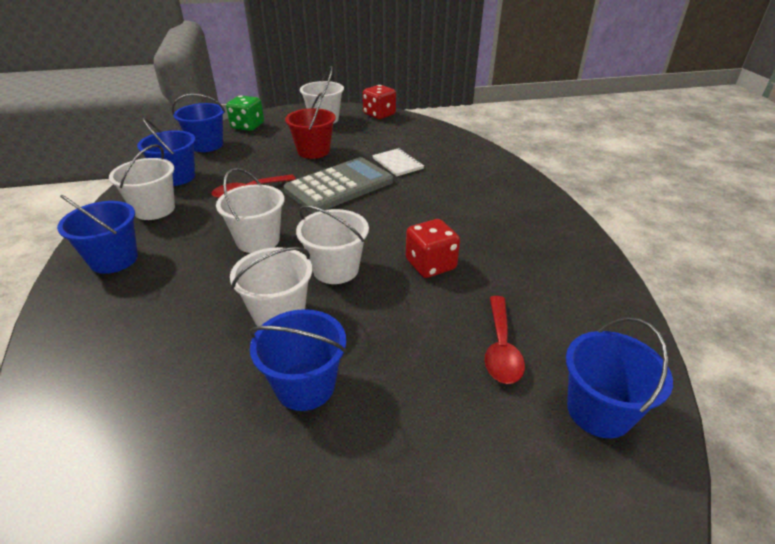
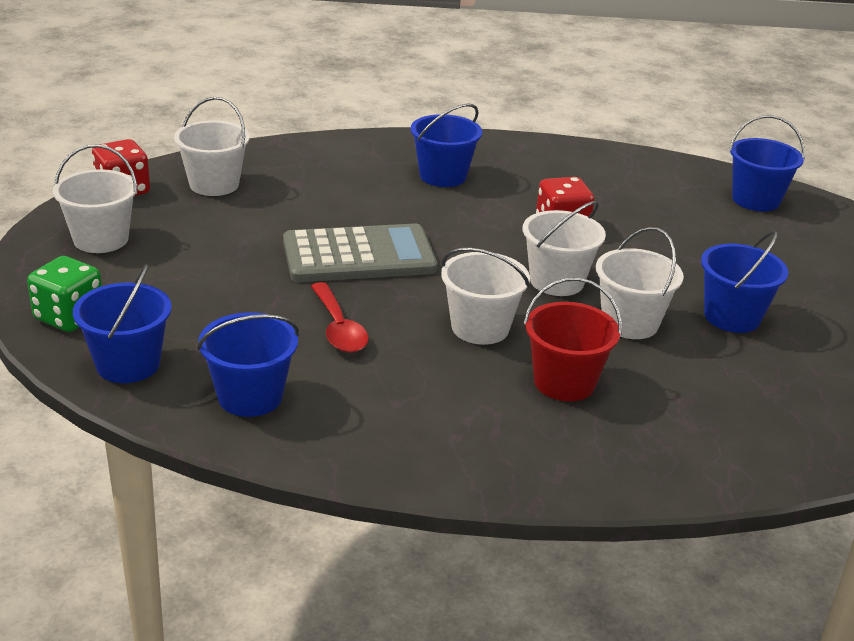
camera: 80 degrees left, 5 degrees down
(114, 259) = (493, 446): blue bucket -> blue bucket (443, 176)
(154, 209) = (358, 416): white bucket -> white bucket (214, 184)
(313, 151) = (229, 262): red bucket -> red bucket (564, 382)
(339, 186) = (359, 255): grey calculator -> grey calculator turned 105 degrees clockwise
(397, 163) = (314, 205): white notebook -> none
(501, 348) = (688, 219): red spoon -> none

